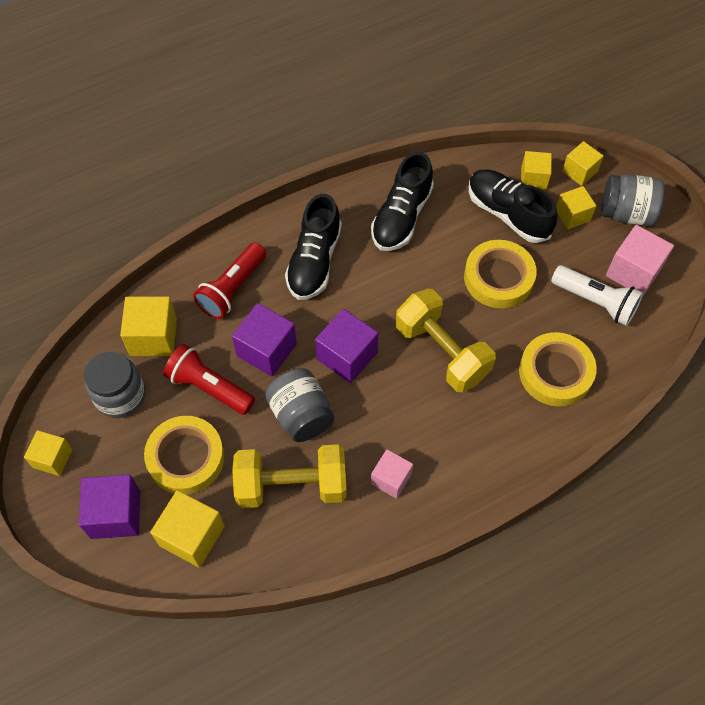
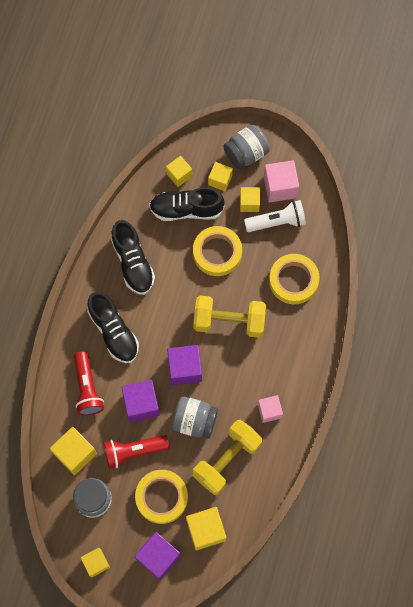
camera: 45 degrees left, 10 degrees up
(579, 171) = (199, 149): yellow cube -> yellow cube (249, 203)

